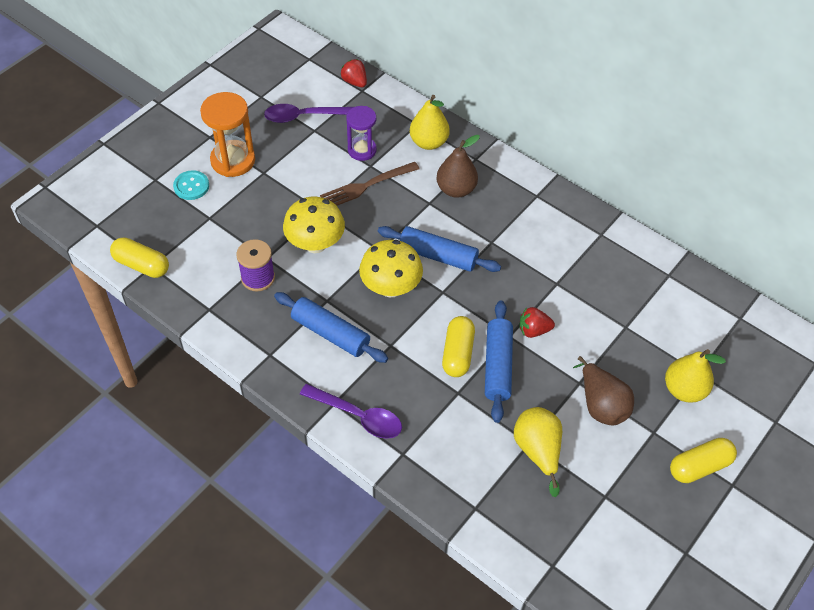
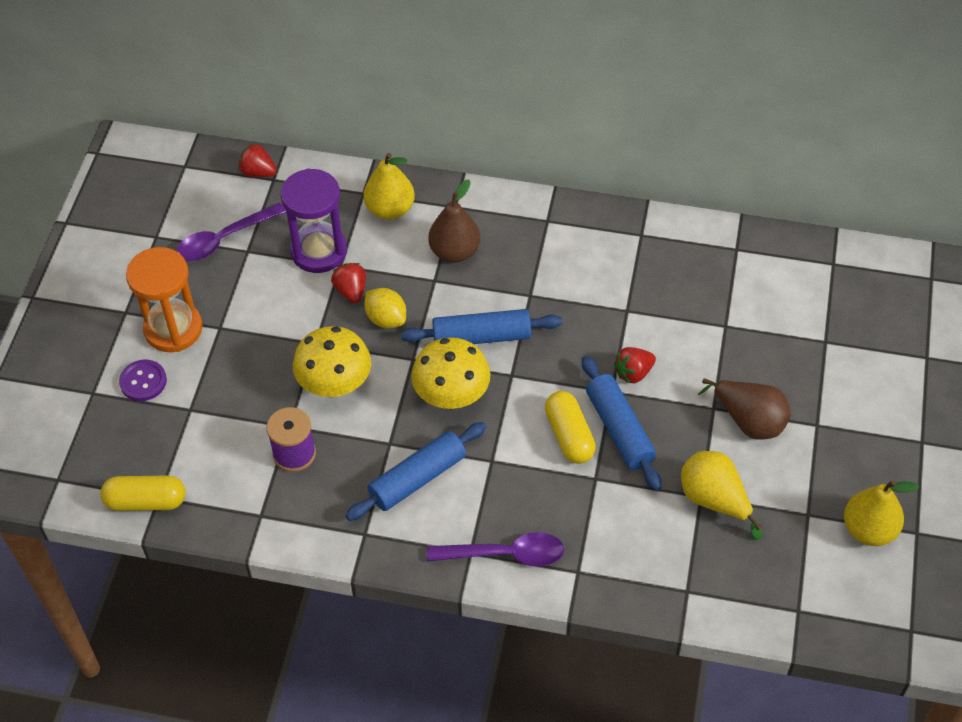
camera: 25 degrees left, 0 degrees up
(191, 186) = (143, 381): turquoise button -> purple button
(330, 333) = (417, 478): blue rolling pin -> blue rolling pin turned 45 degrees counterclockwise
(362, 150) = (319, 251): purple hourglass -> purple hourglass, size x1.51
(366, 186) = (351, 291): brown fork -> red strawberry
(379, 215) = (386, 319): none -> yellow lemon
(684, 390) = (821, 366): yellow pear -> yellow pear (868, 530)
(699, 466) = (880, 438): yellow capsule -> none

